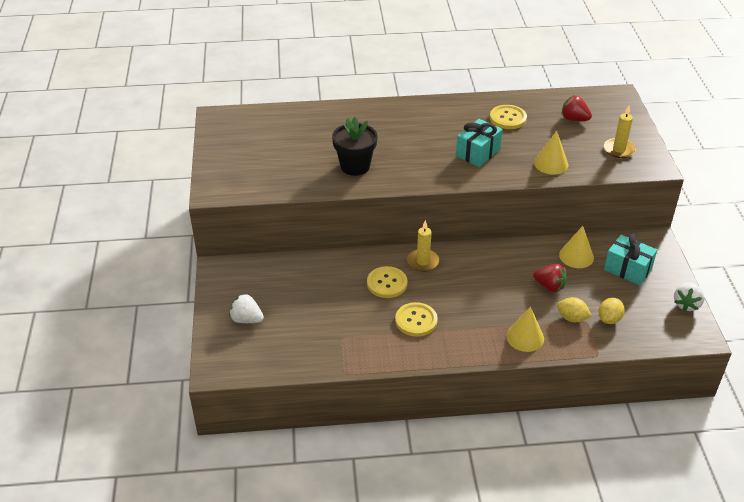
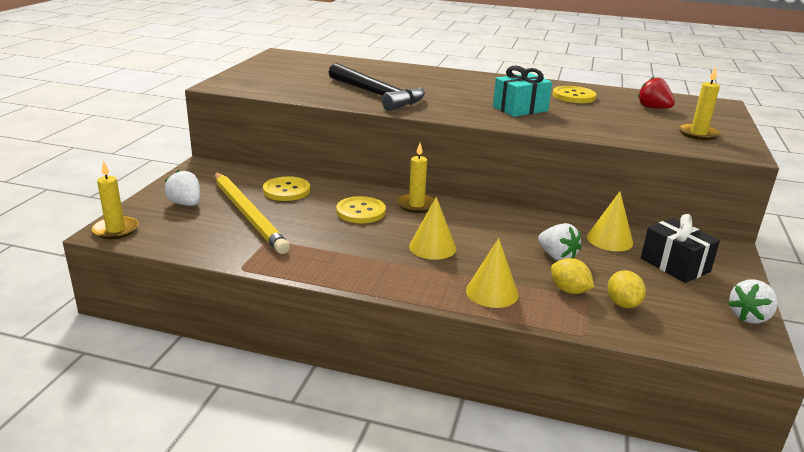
camera: 20 degrees right, 15 degrees down
(219, 367) = (116, 230): none -> yellow candle
(305, 315) = (248, 214): none -> yellow pencil
(355, 166) = (377, 95): black flower pot -> black hammer
(416, 320) = (366, 246): yellow button -> yellow button (286, 190)
(549, 286) = (557, 256): red strawberry -> white strawberry
(551, 163) = (603, 128): yellow cone -> yellow cone (432, 247)
(609, 319) = (622, 304): yellow lemon -> yellow lemon turned 60 degrees counterclockwise
(627, 269) = (675, 265): turquoise gift -> black gift

